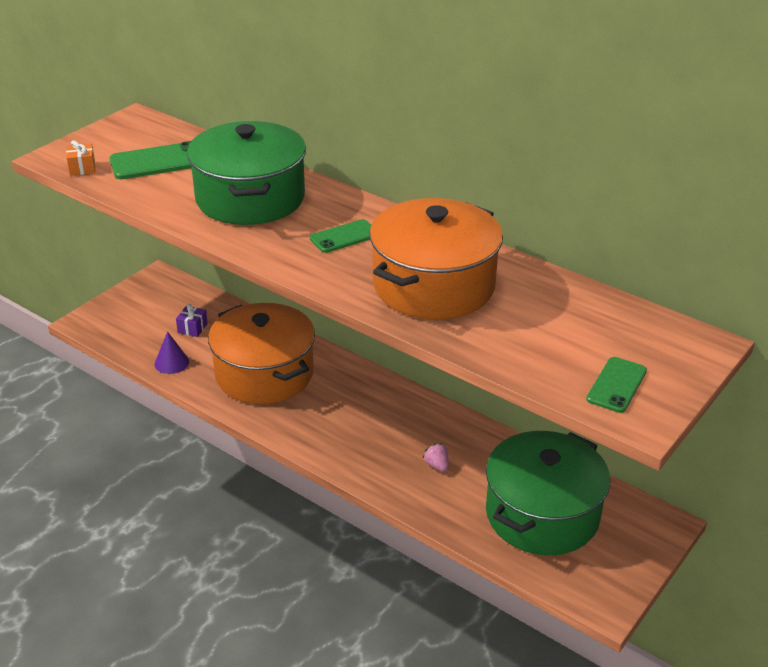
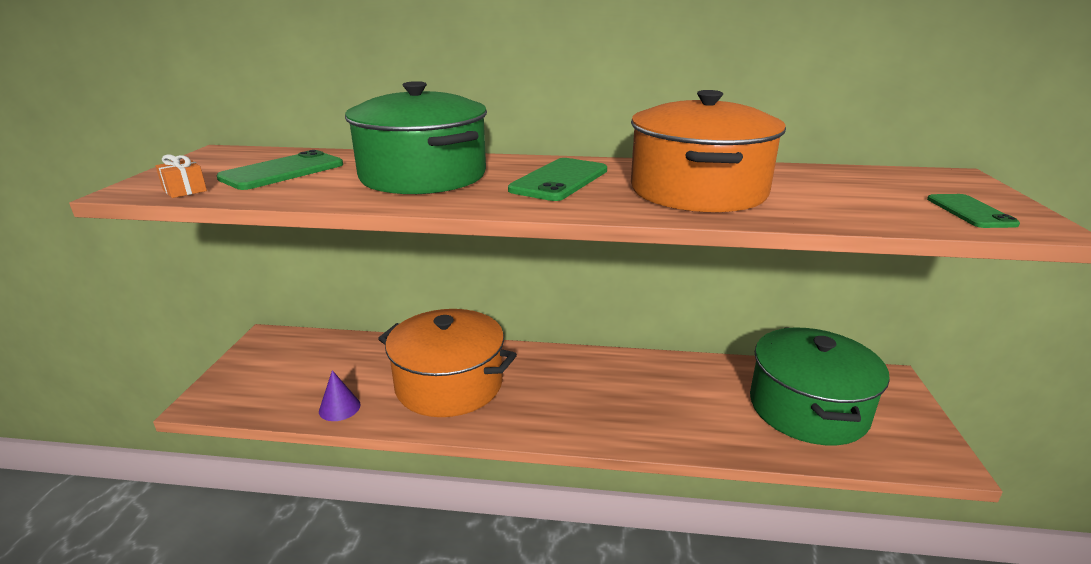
camera: 30 degrees left, 10 degrees down
(192, 328) = (339, 369): purple gift -> none
(344, 237) = (560, 180): green phone -> green phone, size x1.58
(436, 465) = (683, 403): pink strawberry -> none

